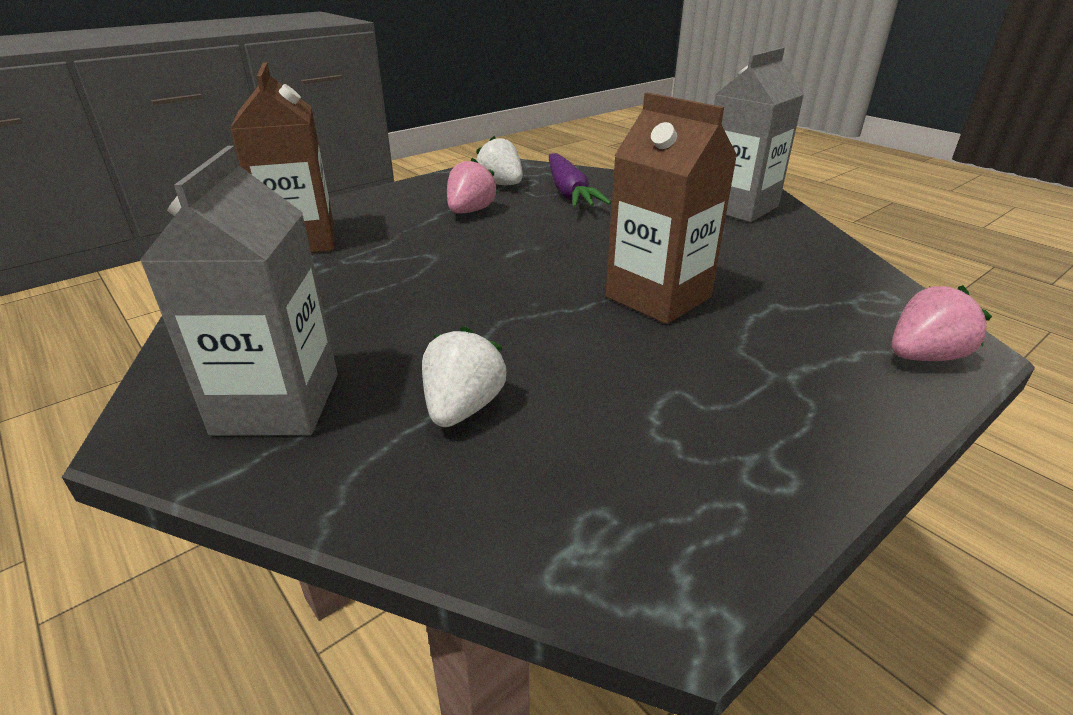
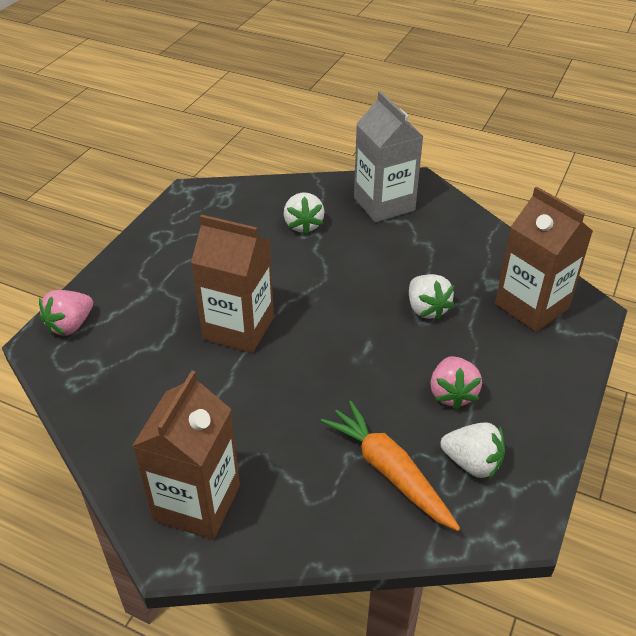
camera: 155 degrees right, 10 degrees up
(412, 263) = (426, 309): none -> white strawberry
(569, 192) = (389, 471): purple carrot -> orange carrot
(738, 207) = (197, 503): grey carton -> brown carton

